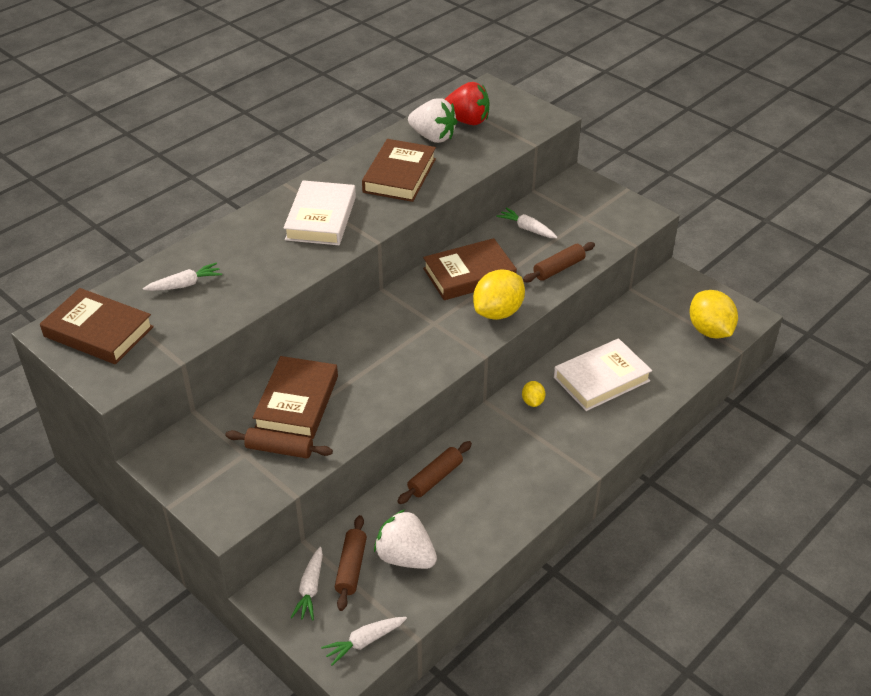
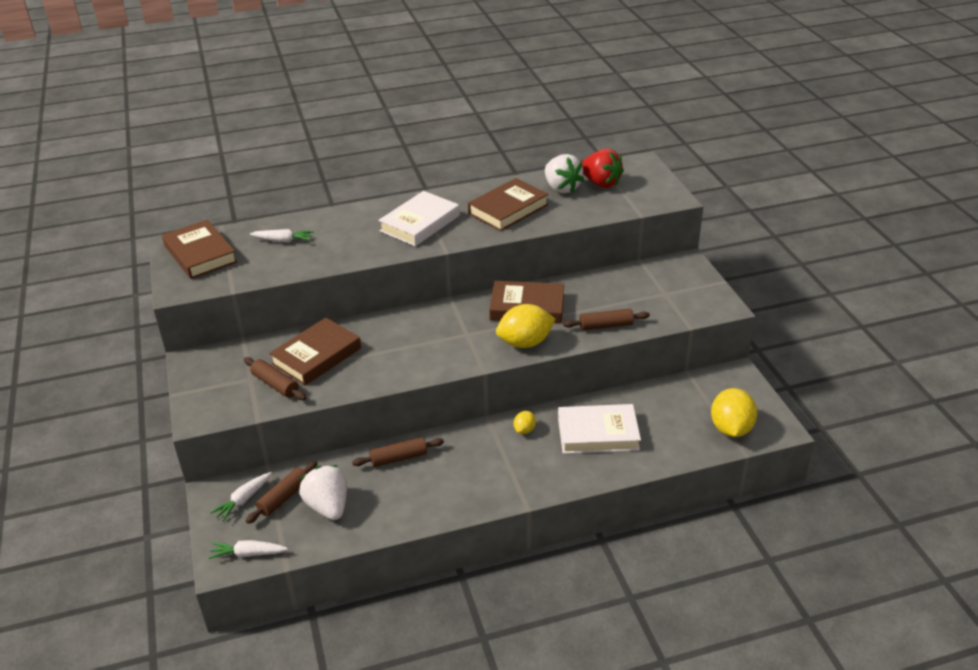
camera: 30 degrees right, 5 degrees down
(527, 229) = (606, 287): white carrot -> none

